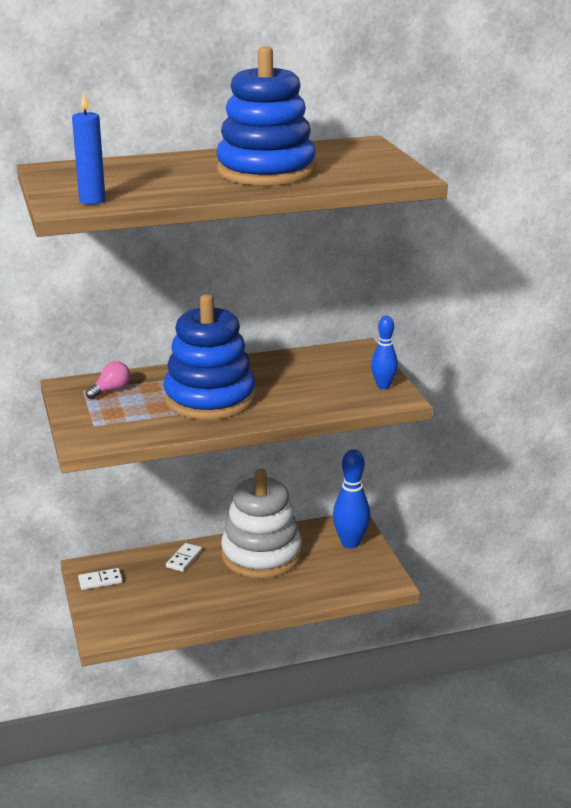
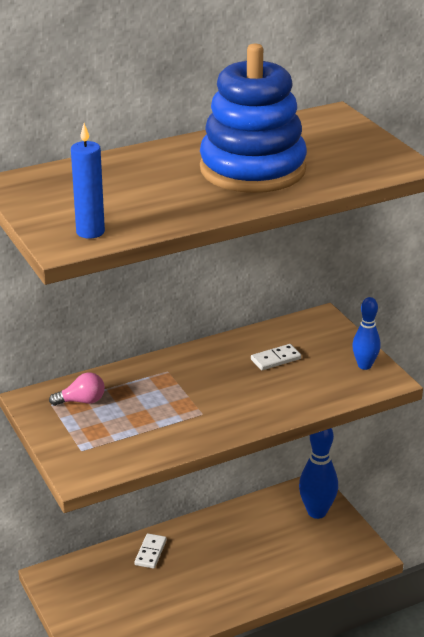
camera: 10 degrees left, 5 degrees up
(100, 581) = (70, 590): white domino -> white domino (275, 359)
(111, 390) = (82, 401): pink light bulb -> pink light bulb turned 45 degrees clockwise
(210, 399) = (191, 401): blue stacking toy -> none
(261, 555) = (230, 538): white stacking toy -> none

